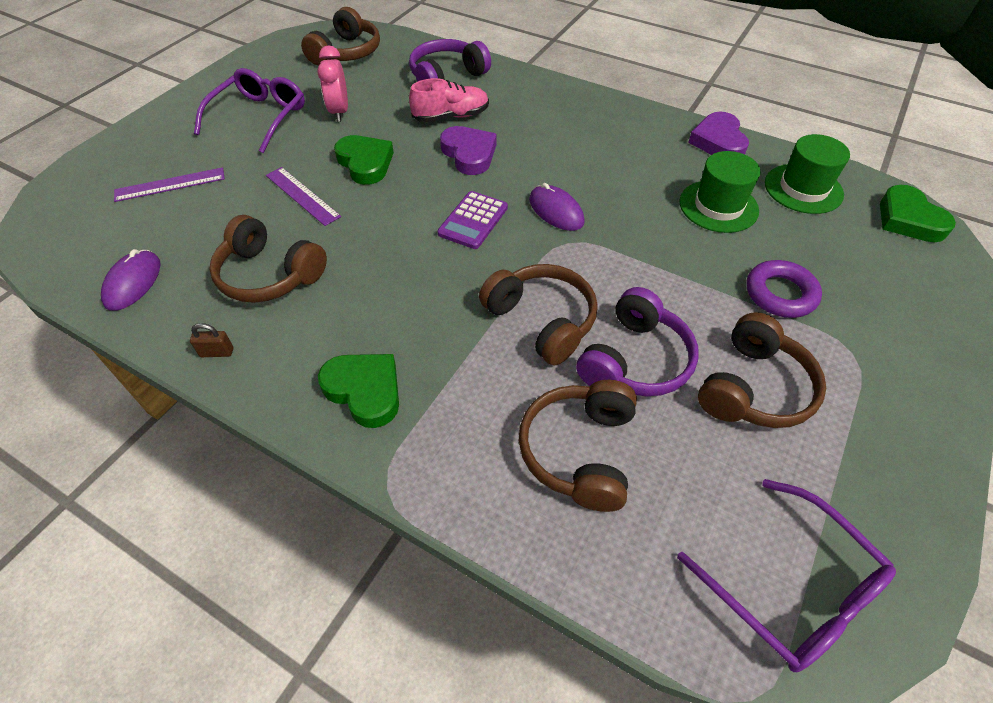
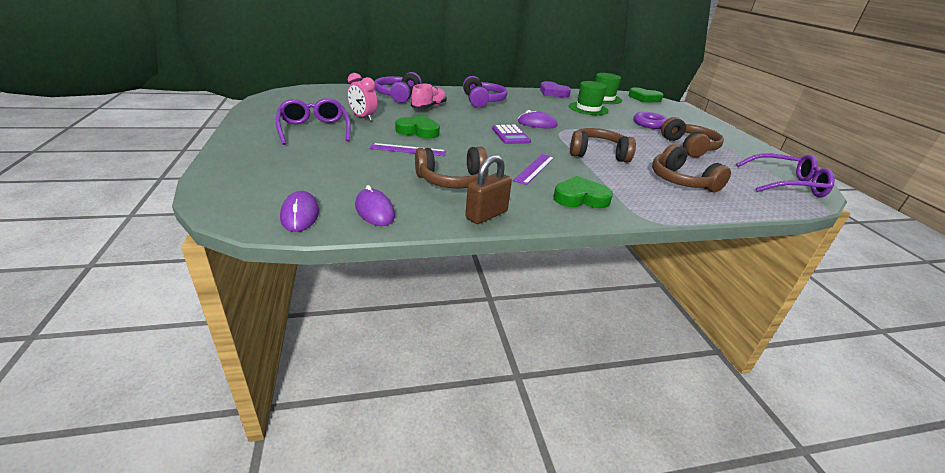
camera: 45 degrees left, 20 degrees down
(74, 253) = (300, 214): none -> purple mouse
(170, 184) = (309, 168): purple ruler -> purple ruler (534, 168)
(217, 352) = (486, 215): brown padlock -> brown padlock, size x1.95
(346, 53) = (319, 97): brown headphones -> none
(469, 154) = (464, 117): purple heart -> none
(635, 360) = (647, 153): purple headphones -> purple headphones (482, 101)

